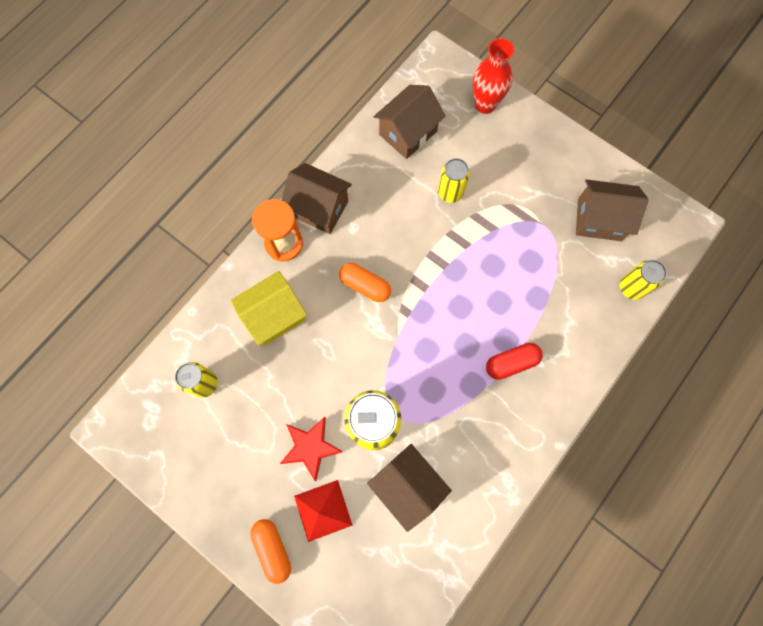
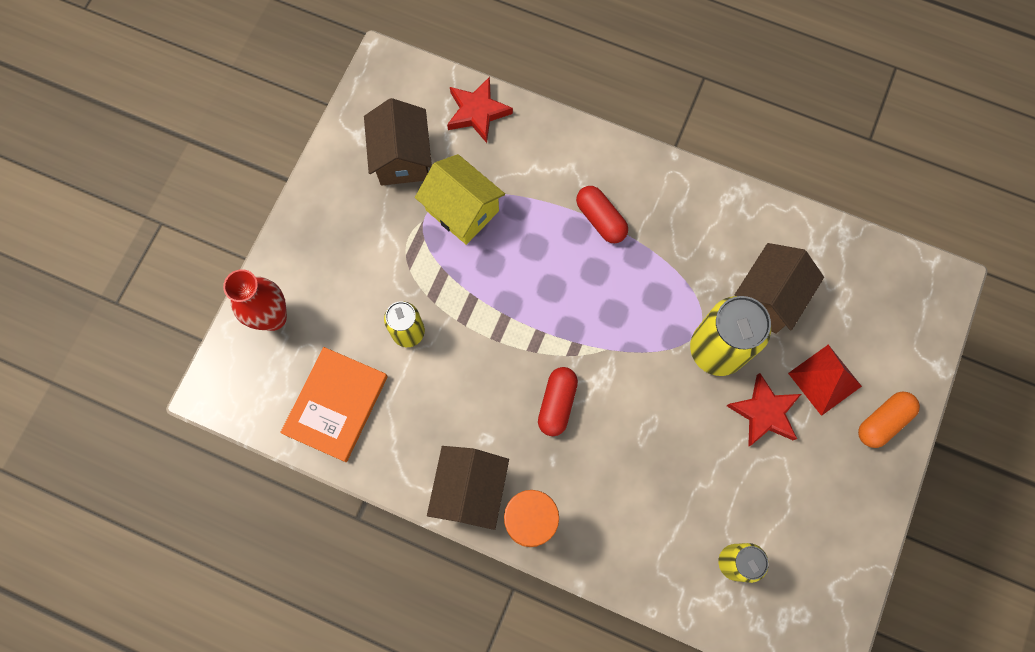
camera: 105 degrees left, 0 degrees up
(274, 315) = (626, 503): yellow house -> yellow house (462, 210)
(365, 286) = (557, 404): orange capsule -> red capsule
(408, 133) = (336, 405): brown house -> orange book
(631, 288) = (477, 112): yellow can -> red star

